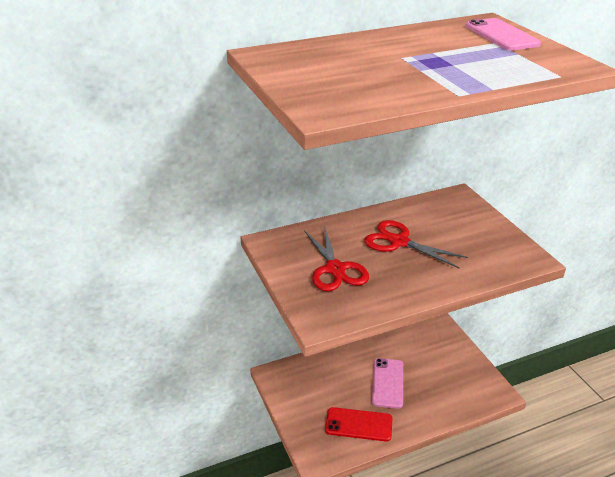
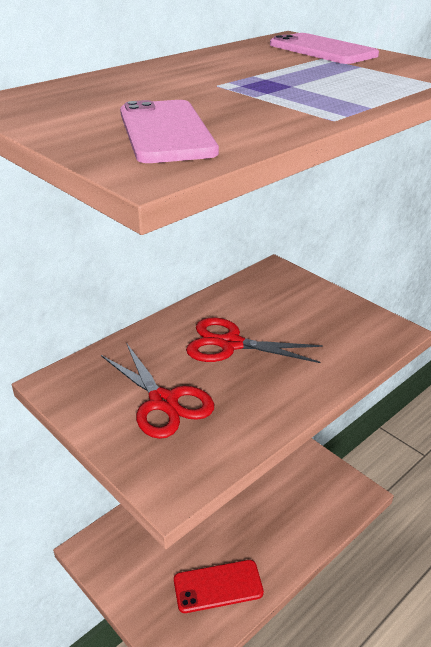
camera: 20 degrees left, 0 degrees up
(388, 383) = (234, 518): pink phone -> pink phone (166, 132)

